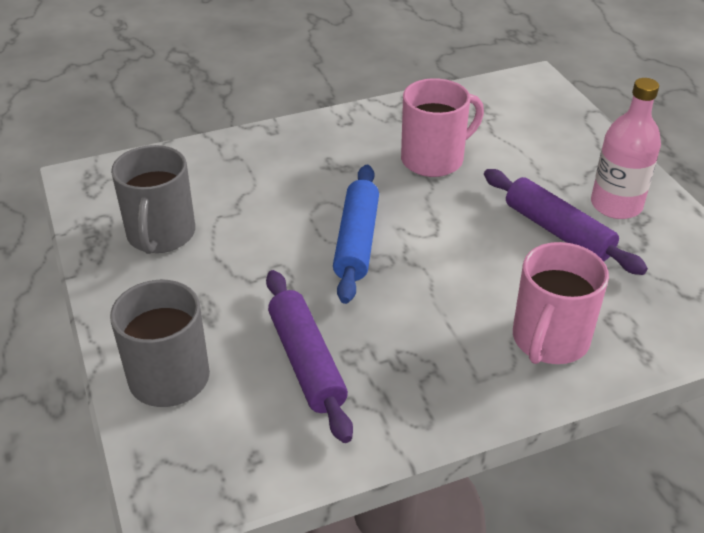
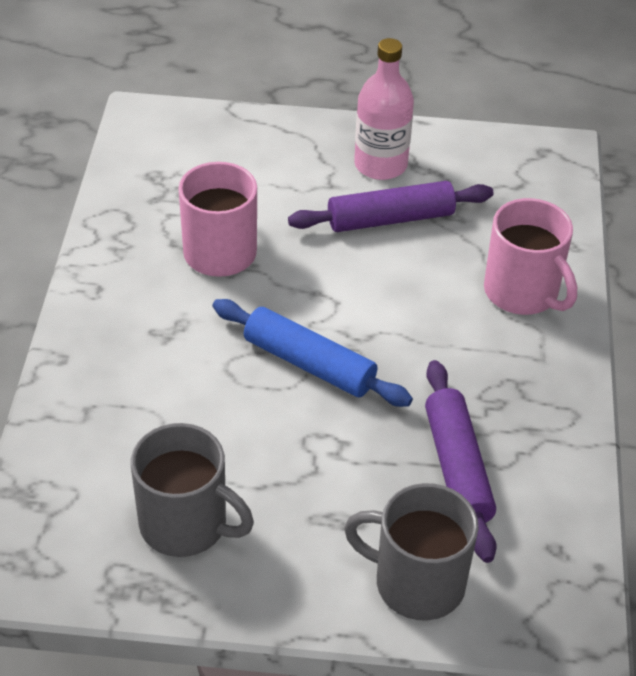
camera: 65 degrees left, 5 degrees up
(306, 362) = (457, 468): purple rolling pin -> purple rolling pin turned 75 degrees clockwise

